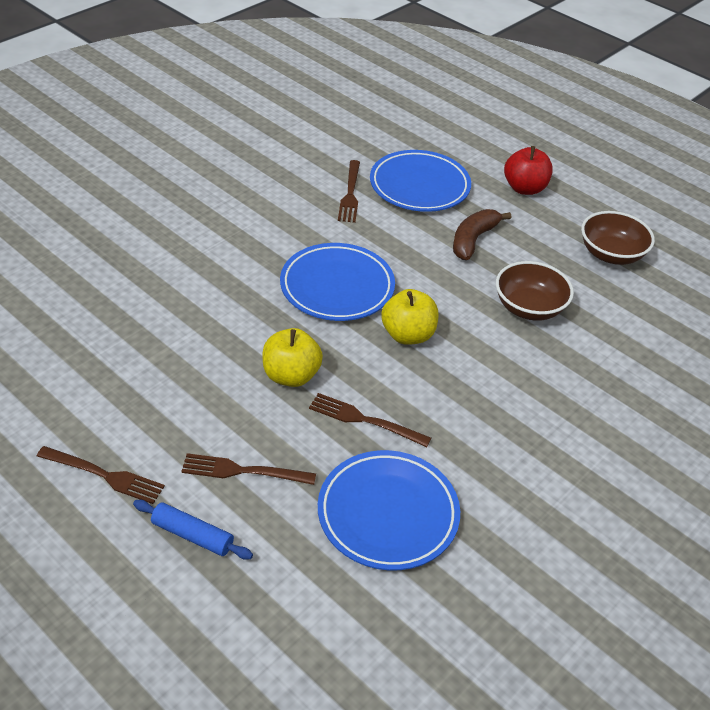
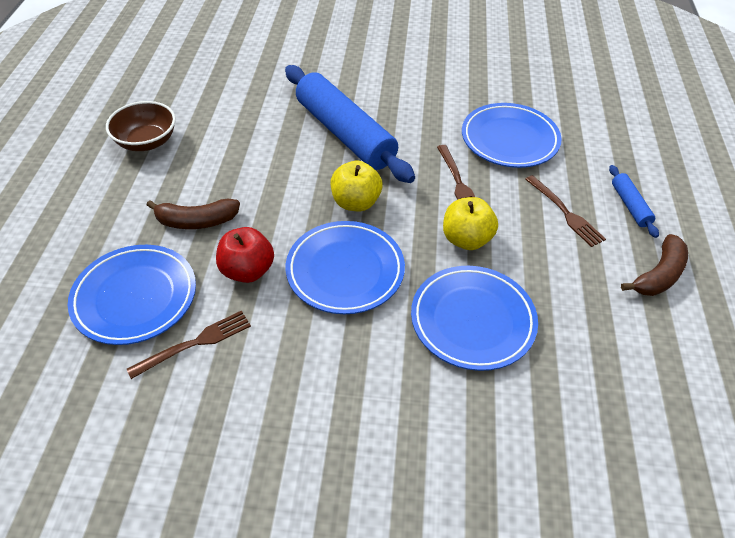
camera: 125 degrees left, 5 degrees up
(105, 475) = (658, 275): brown fork -> brown banana
(213, 323) = (472, 320): none -> blue plate
(517, 383) = (345, 133): none -> blue rolling pin
(524, 188) = (80, 224): red apple -> red apple (247, 270)
(529, 307) = (258, 157): brown bowl -> none

